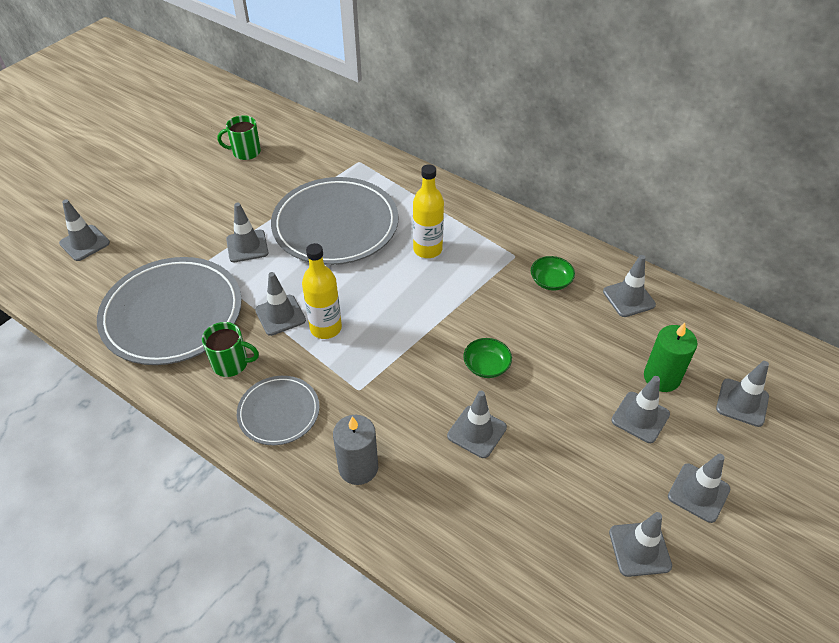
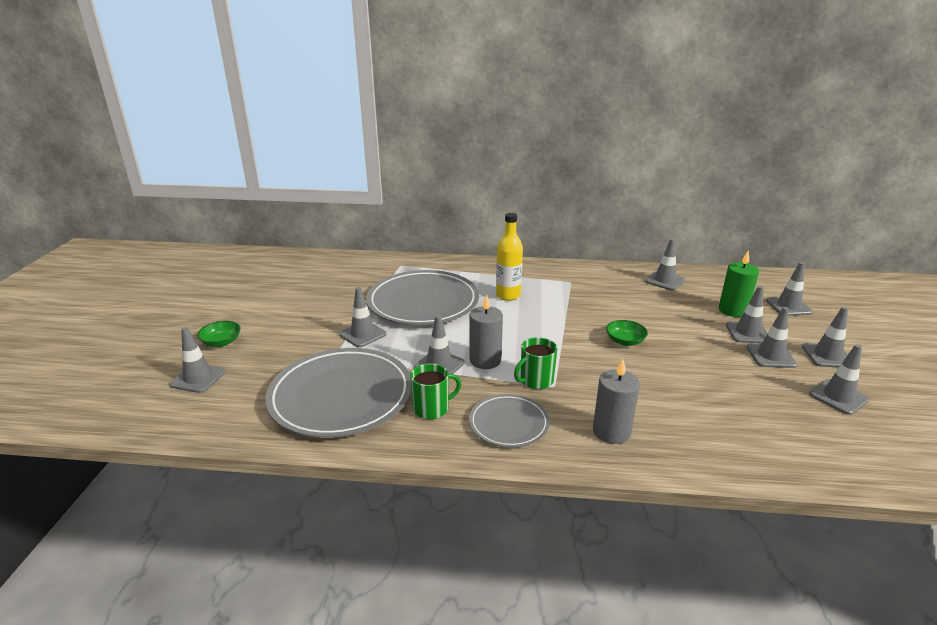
camera: 30 degrees left, 20 degrees down
(245, 152) = (299, 283): green mug -> green mug (535, 380)
(326, 328) = (485, 360): yellow bottle -> grey candle
(477, 432) = (664, 378): grey traffic cone -> grey traffic cone (771, 356)
(550, 281) = (609, 287): green bowl -> green bowl (221, 342)

